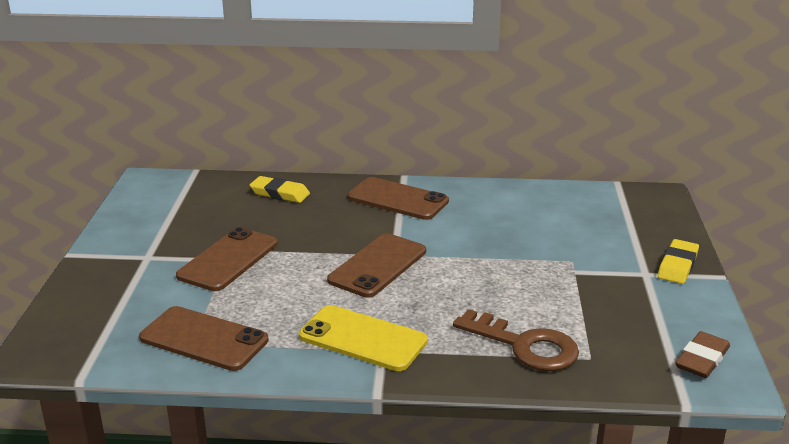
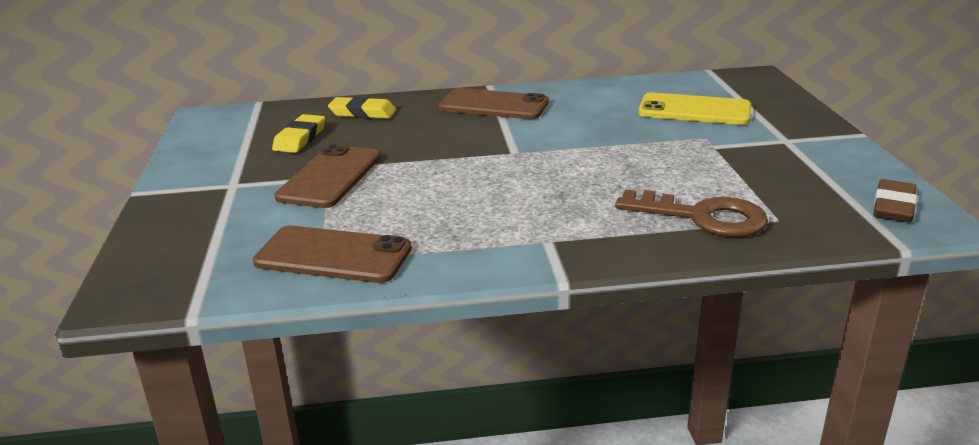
camera: 10 degrees left, 0 degrees up
(363, 338) = (520, 232): yellow phone -> yellow phone (694, 110)
(377, 266) = (502, 164): brown phone -> none
(677, 265) = (813, 130): yellow eraser -> yellow eraser (300, 138)

